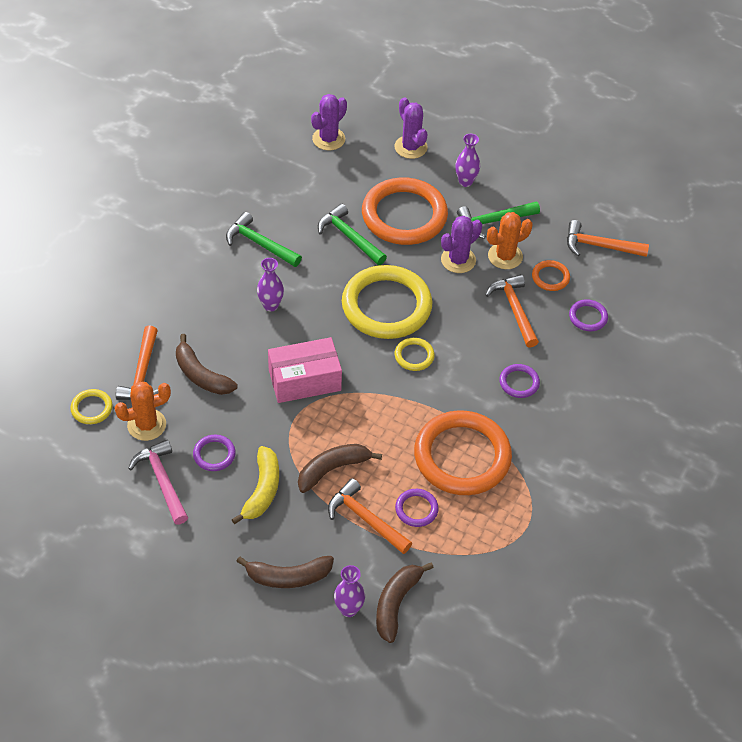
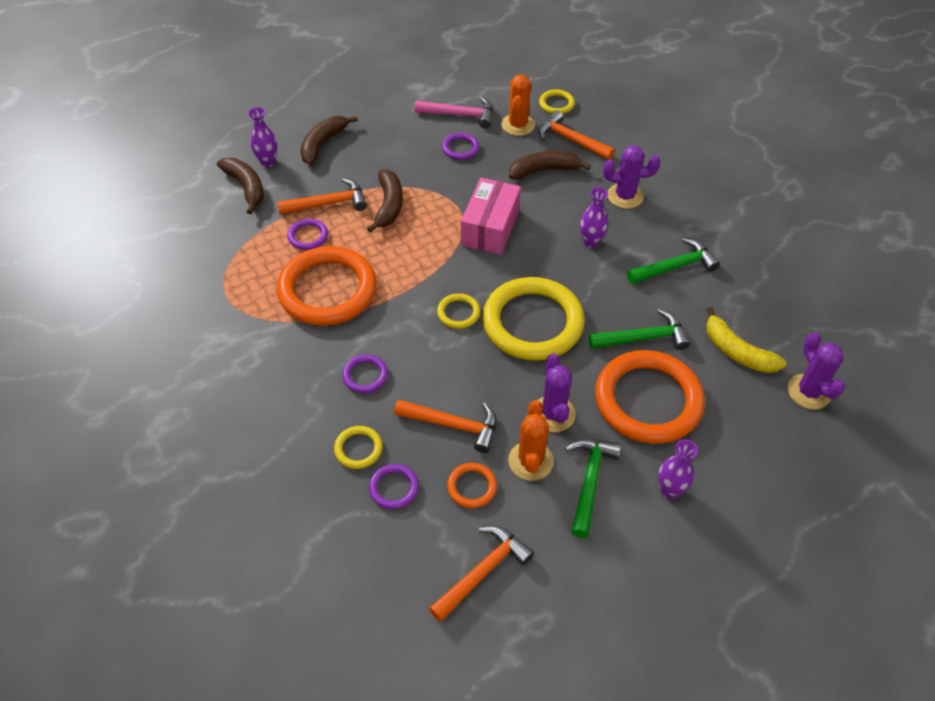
camera: 125 degrees right, 0 degrees up
(262, 490) = (406, 160): yellow banana -> yellow banana (737, 351)
(410, 147) = (758, 465): purple cactus -> purple cactus (625, 196)
(578, 352) = (358, 449): none -> yellow ring

